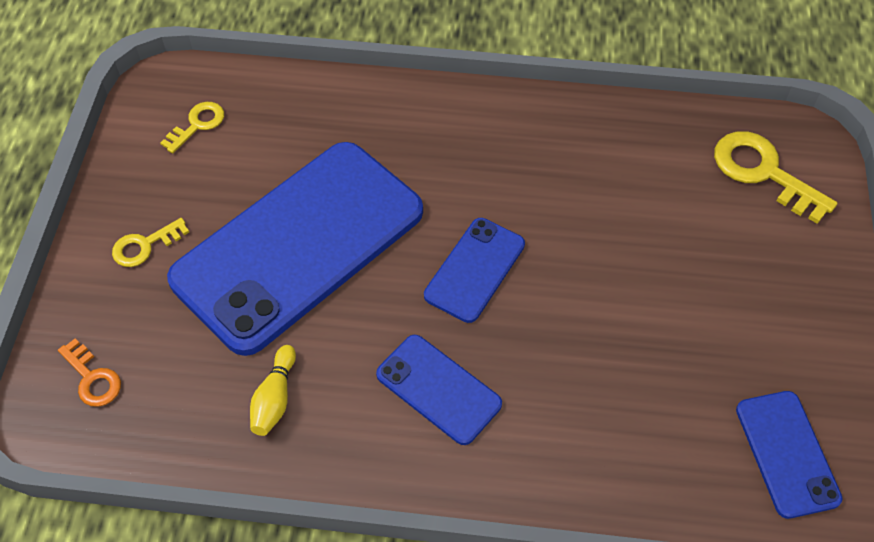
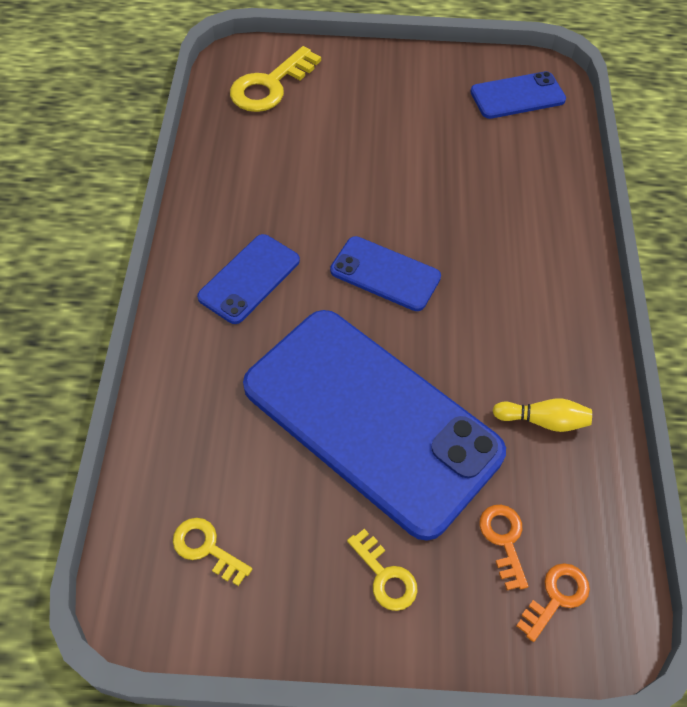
camera: 95 degrees left, 0 degrees up
(155, 342) = (504, 540): none -> orange key
(438, 389) = (508, 296): blue phone -> blue phone (249, 279)

